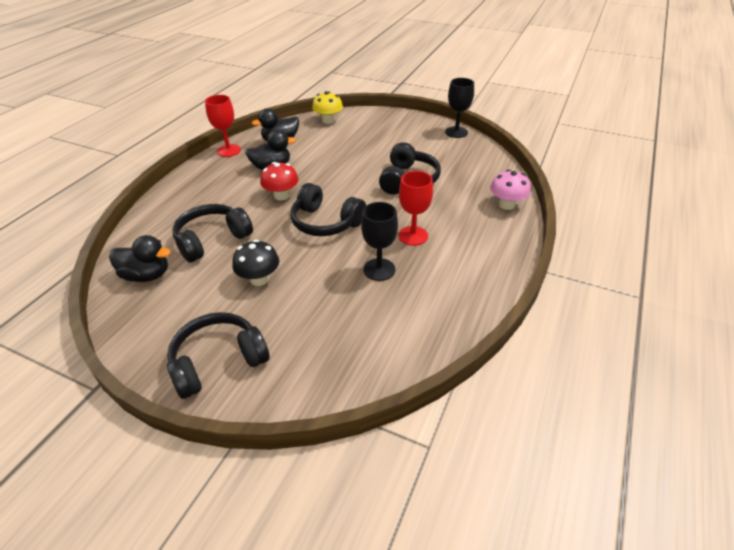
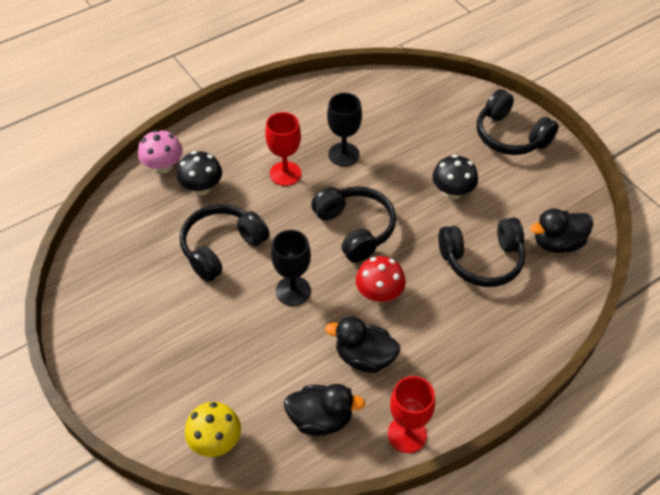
camera: 150 degrees left, 10 degrees up
(147, 275) = (557, 243): black duck -> black duck turned 60 degrees counterclockwise
(218, 362) = (510, 136): black headphones -> black headphones turned 45 degrees clockwise
(456, 132) = (75, 307): black goblet -> black goblet (293, 291)
(462, 203) = (202, 188): none -> black mushroom

